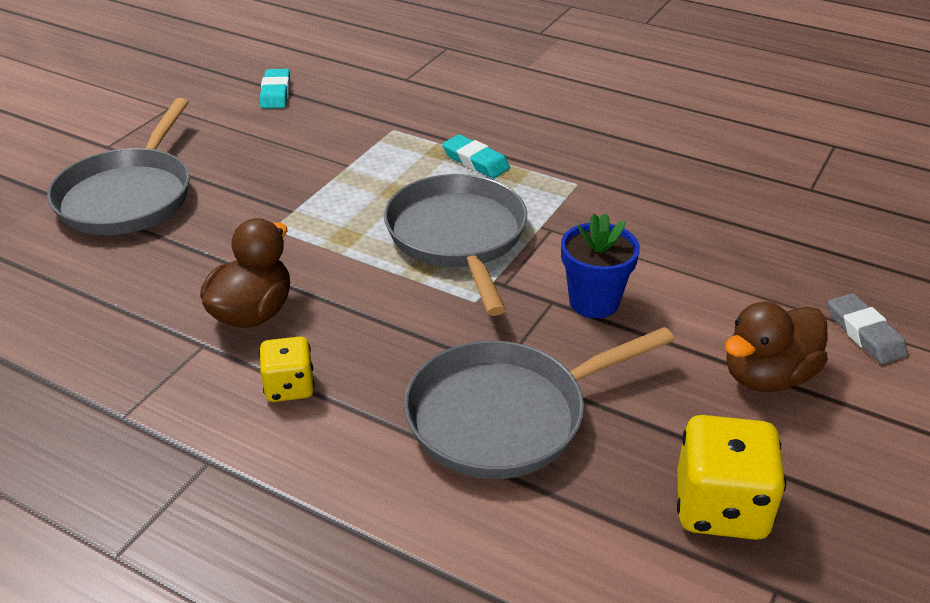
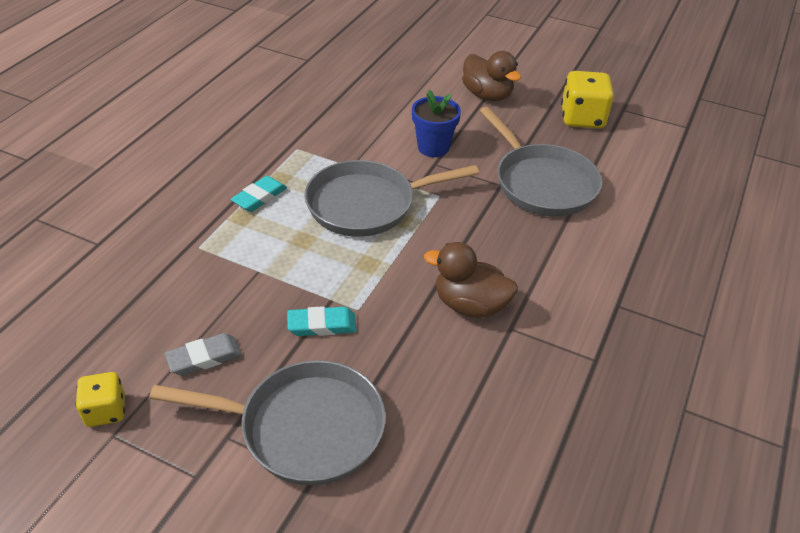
camera: 95 degrees left, 5 degrees up
(276, 93) = (101, 341): turquoise eraser -> turquoise eraser (322, 325)
(289, 387) = (543, 275): yellow dice -> yellow dice (106, 411)
(865, 333) = (446, 63): grey eraser -> grey eraser (204, 357)

